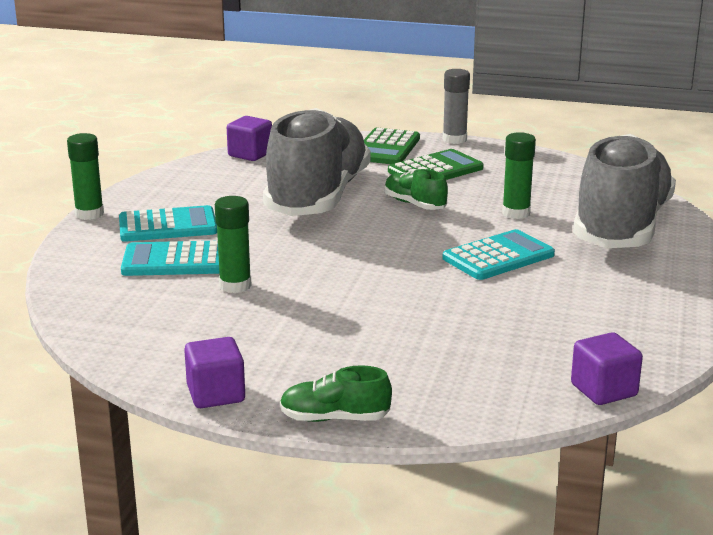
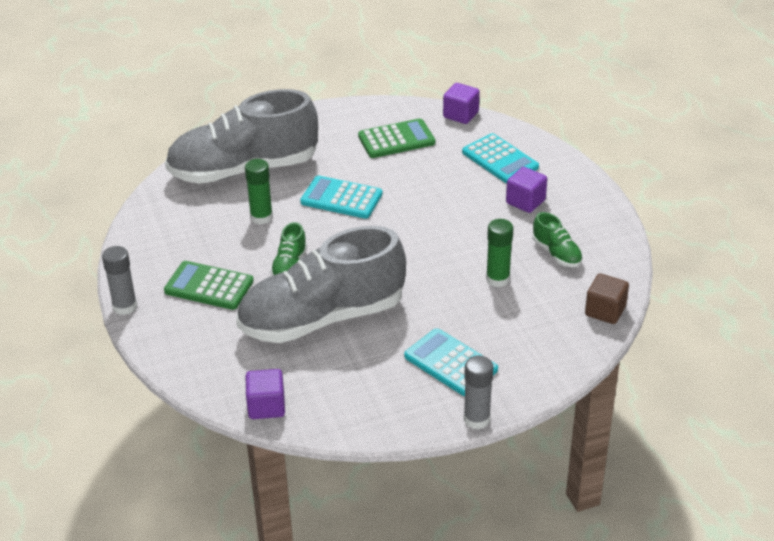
camera: 125 degrees left, 15 degrees up
(89, 214) = (476, 419): green glue stick -> grey glue stick
(90, 319) = (605, 311): none -> brown cube
(174, 261) = (496, 325): turquoise calculator -> turquoise calculator (500, 160)
(216, 394) = (611, 220): purple cube -> purple cube (525, 201)
(335, 418) = (582, 176): green shoe -> green shoe (556, 253)
(386, 148) = (180, 334): green calculator -> green calculator (396, 139)

